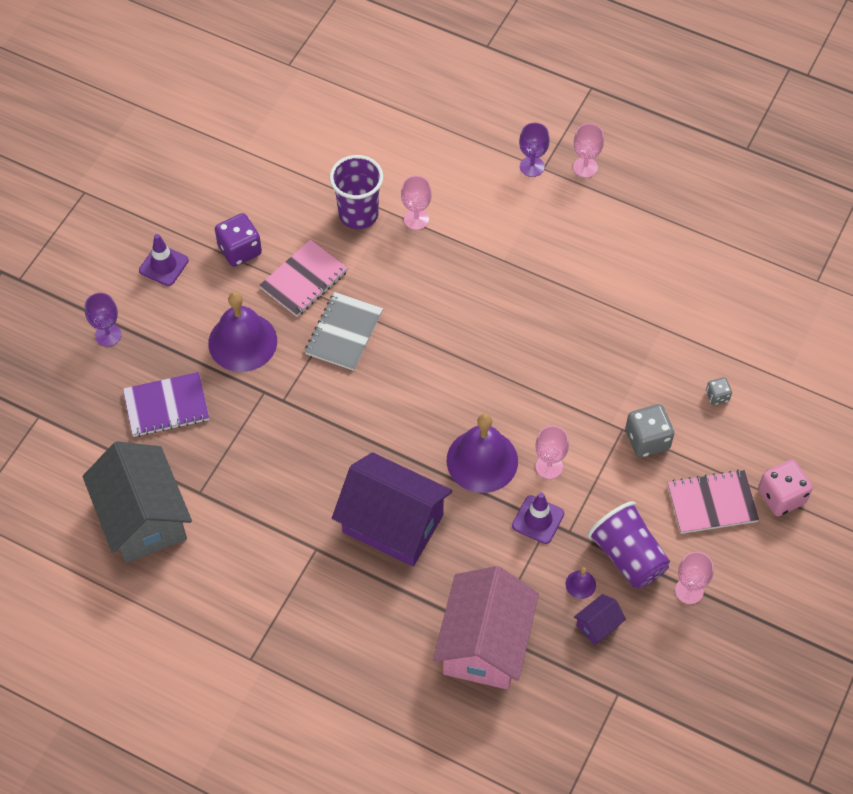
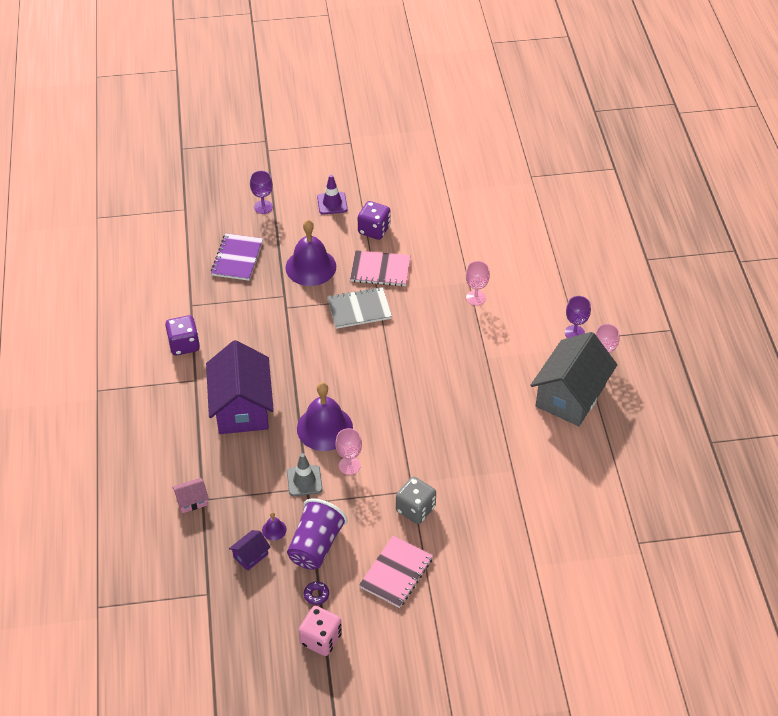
camera: 55 degrees right, 10 degrees down
(143, 518) = (154, 290): grey house -> grey house (570, 396)
(166, 406) = (237, 258): purple notebook -> purple notebook turned 60 degrees clockwise
(254, 532) = (184, 345): none -> purple dice
(358, 214) = (452, 268): purple cup -> none
(484, 643) = (192, 501): pink house -> pink house, size x0.41
(538, 520) = (304, 481): purple traffic cone -> grey traffic cone
(598, 625) = (250, 556): purple house -> purple house turned 60 degrees counterclockwise
(689, 591) = (316, 595): pink goblet -> purple donut
(712, 503) = (396, 573): pink notebook -> pink notebook turned 75 degrees clockwise
(717, 396) = (485, 531): grey dice -> none
(781, 496) = (436, 612): pink dice -> pink dice (321, 639)

